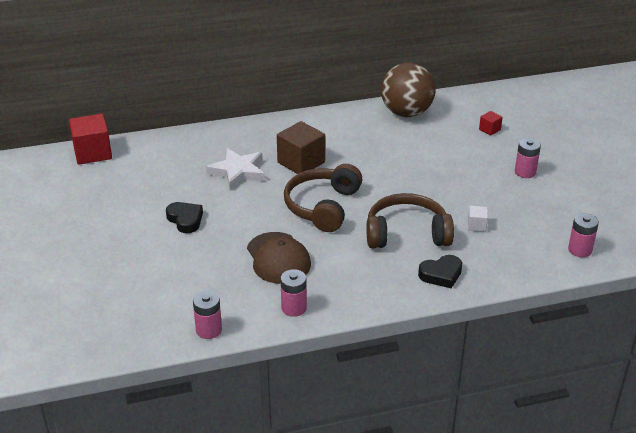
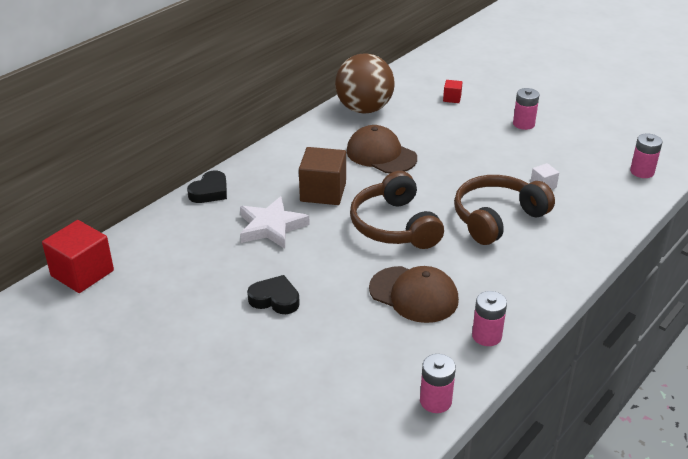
camera: 35 degrees left, 0 degrees up
(376, 152) = (381, 154): none -> brown cap
(441, 274) = (569, 242): black heart -> black heart (210, 191)

